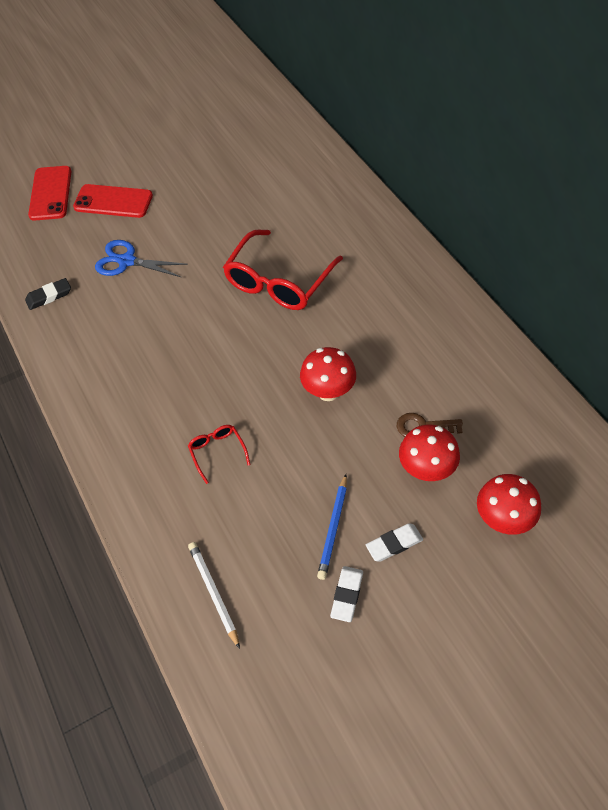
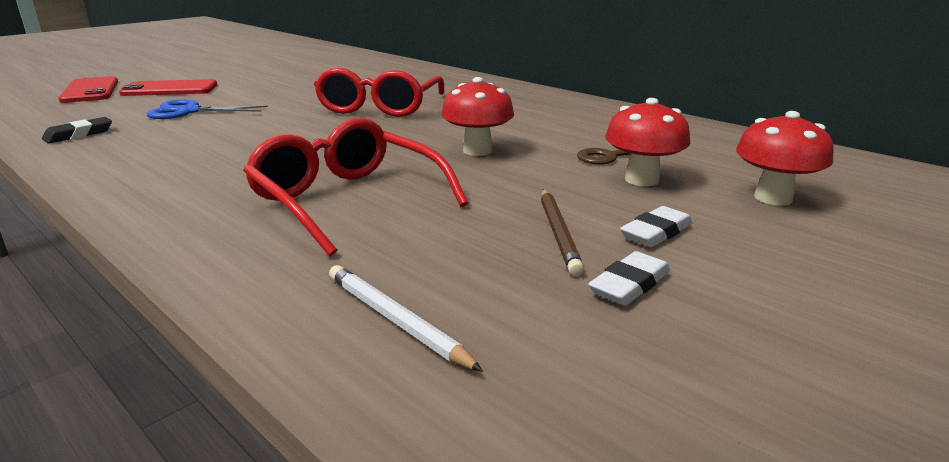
camera: 20 degrees left, 30 degrees down
(217, 452) = (347, 200): red glasses -> red glasses, size x2.18
(333, 529) = (558, 233): blue pencil -> brown pencil
(347, 595) = (629, 285): white eraser -> white eraser turned 45 degrees clockwise

